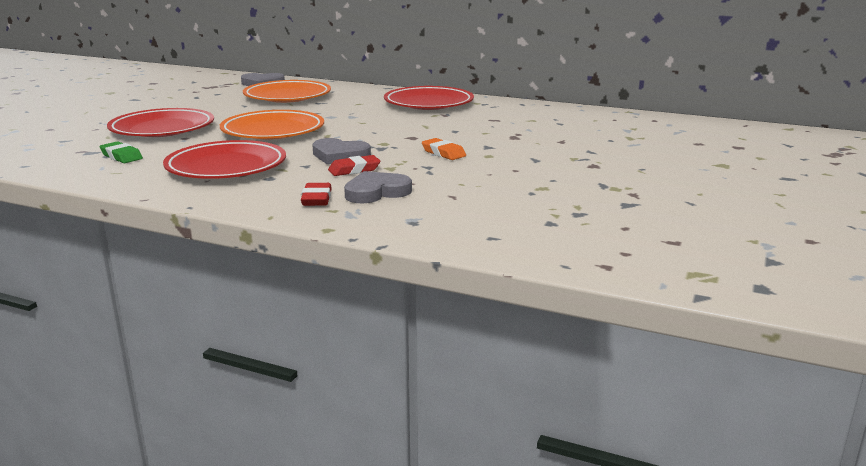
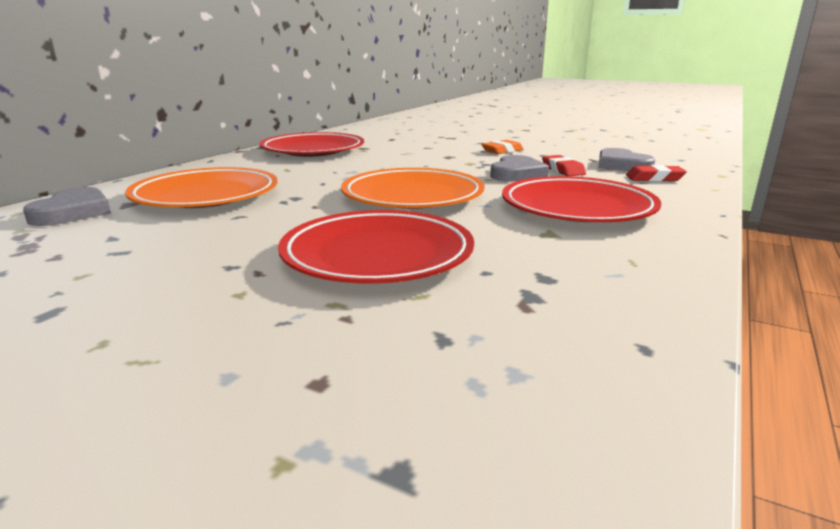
camera: 85 degrees left, 0 degrees up
(121, 156) = (551, 267): green eraser -> none

